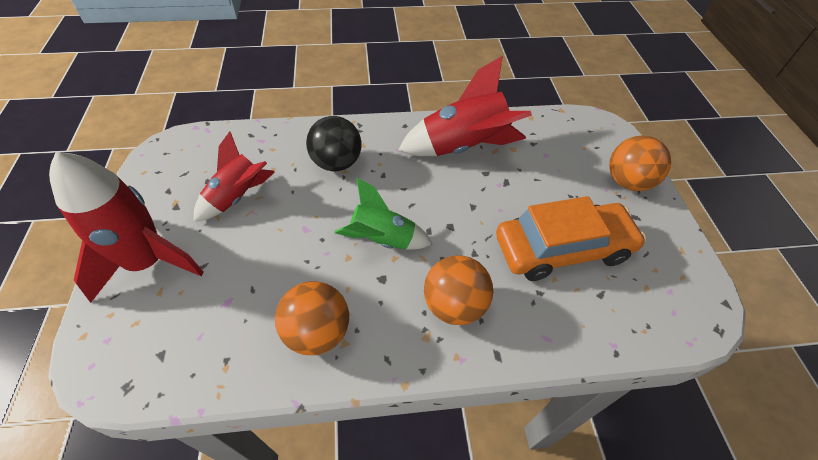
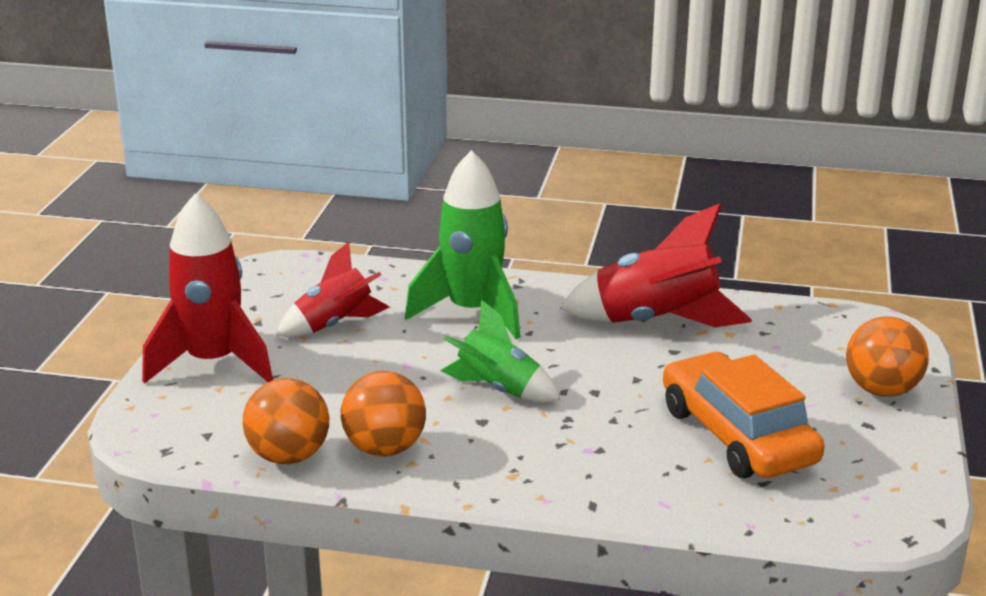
camera: 20 degrees right, 25 degrees down
(336, 163) = (472, 312): black ball -> green rocket
(454, 305) = (561, 457): orange ball -> orange ball (288, 456)
(562, 249) = (737, 435): orange car -> orange car turned 120 degrees counterclockwise

